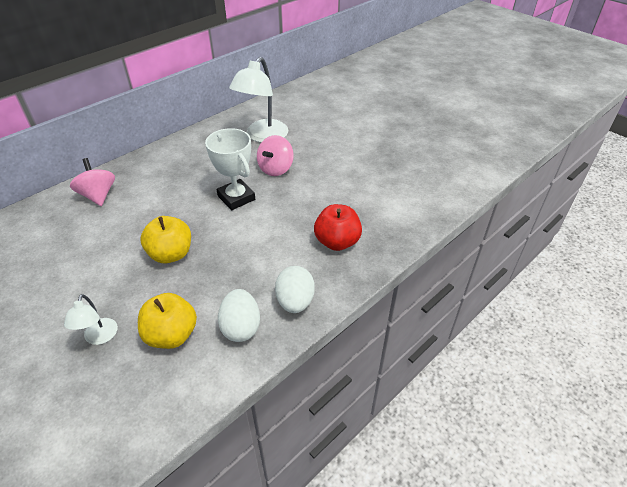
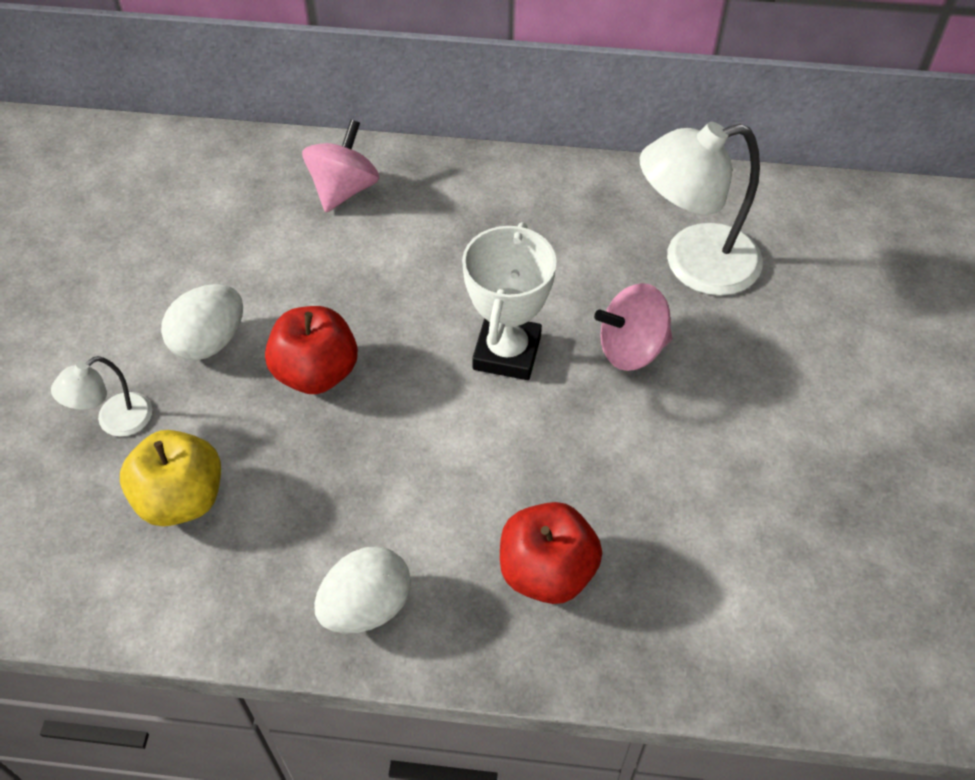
camera: 50 degrees right, 10 degrees up
(171, 254) = (316, 373): yellow apple -> red apple
(241, 327) = (261, 572): white egg -> white egg (209, 341)

